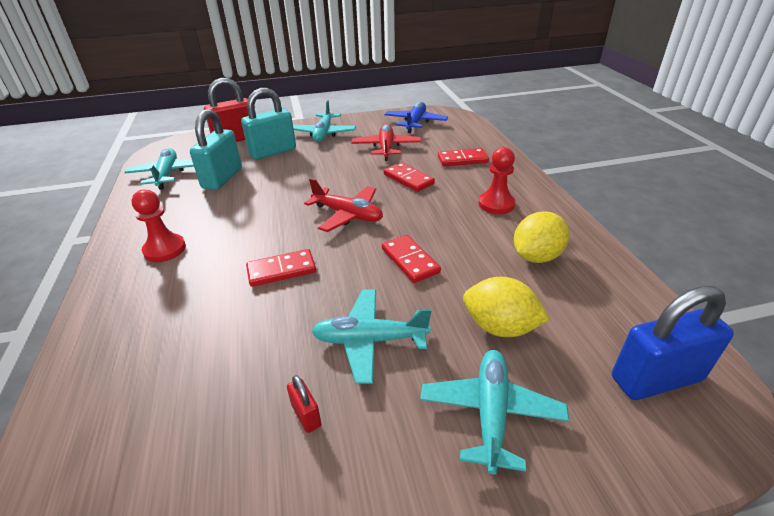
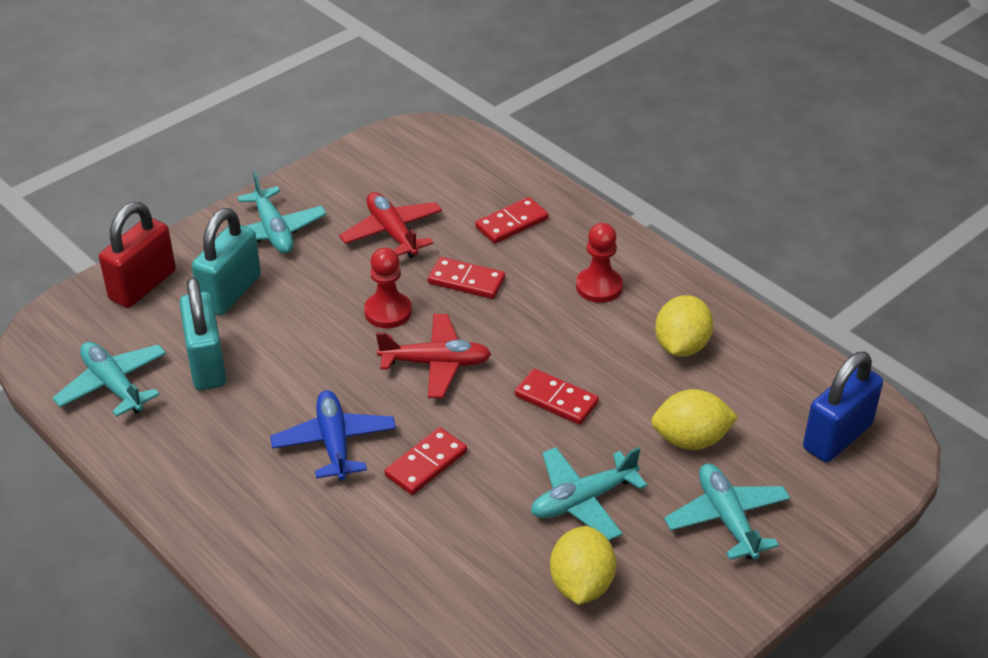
camera: 30 degrees left, 5 degrees up
(165, 249) = (256, 492): red pawn -> red pawn (388, 312)
(306, 415) = (581, 584): red padlock -> yellow lemon
(415, 123) = (394, 167): blue plane -> blue plane (334, 443)

